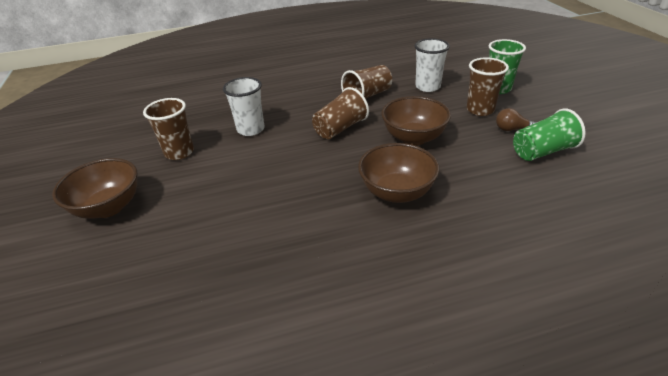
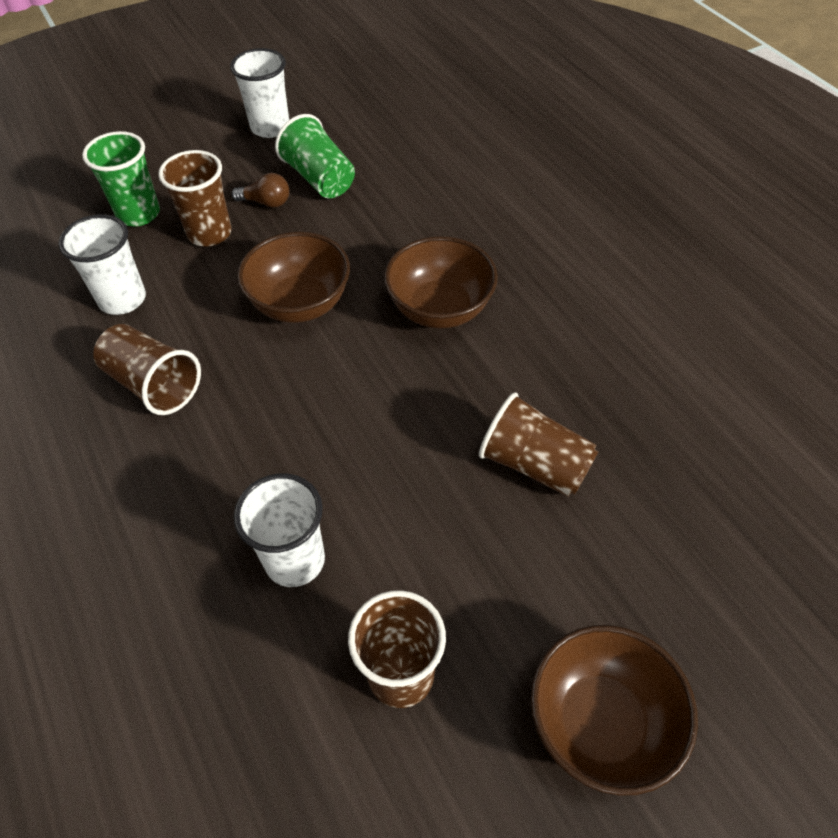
camera: 105 degrees left, 15 degrees up
(340, 128) = (279, 405): brown cup -> brown cup (534, 464)
(512, 129) = (266, 202): brown light bulb -> brown light bulb turned 75 degrees counterclockwise
(603, 133) = (270, 127): none -> white cup

